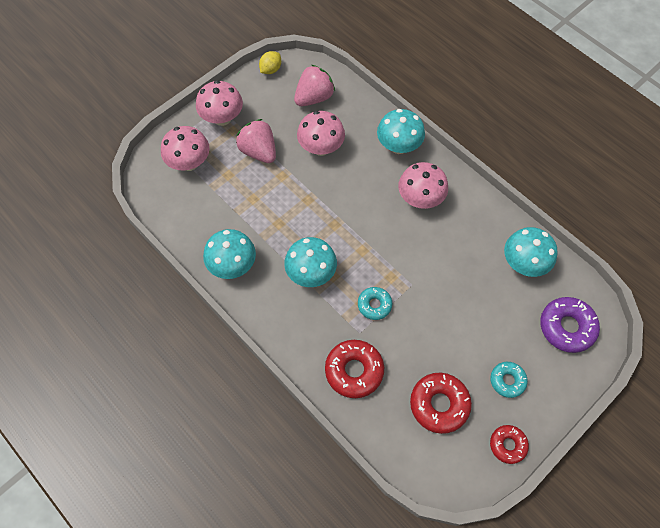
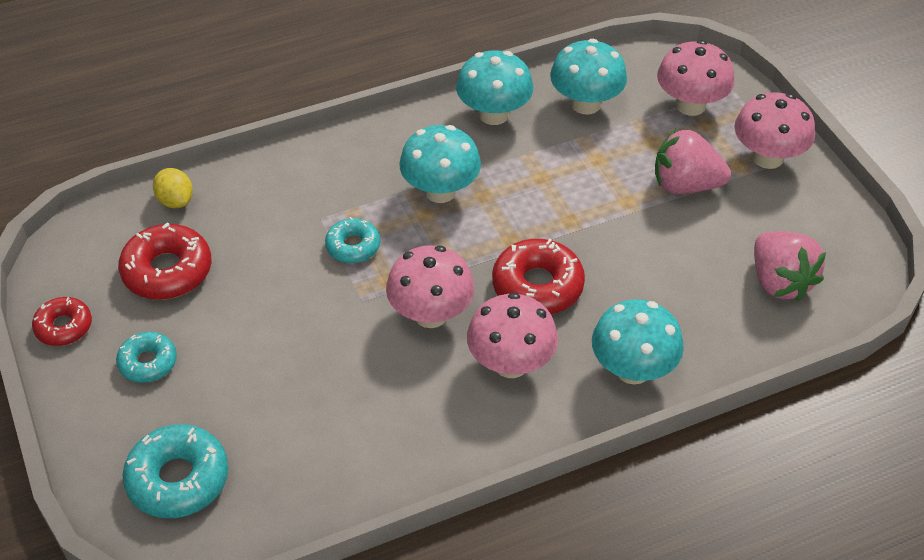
camera: 110 degrees right, 15 degrees down
(259, 151) = (685, 185): pink strawberry -> pink strawberry turned 150 degrees counterclockwise
(270, 69) = (861, 240): yellow lemon -> yellow lemon (175, 201)
(321, 147) = (666, 262): pink mushroom -> pink mushroom (431, 314)
(354, 371) = (270, 196): red donut -> red donut (537, 286)
(523, 263) = (320, 466): turquoise mushroom -> turquoise mushroom (586, 104)
(567, 327) = (178, 479): purple donut -> turquoise donut

